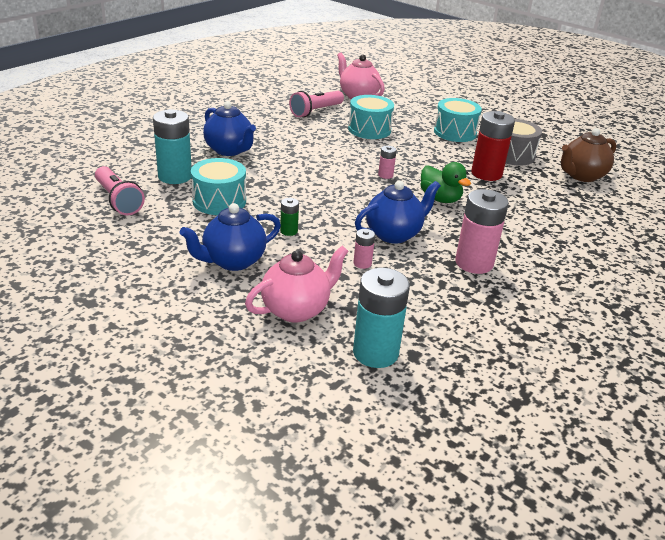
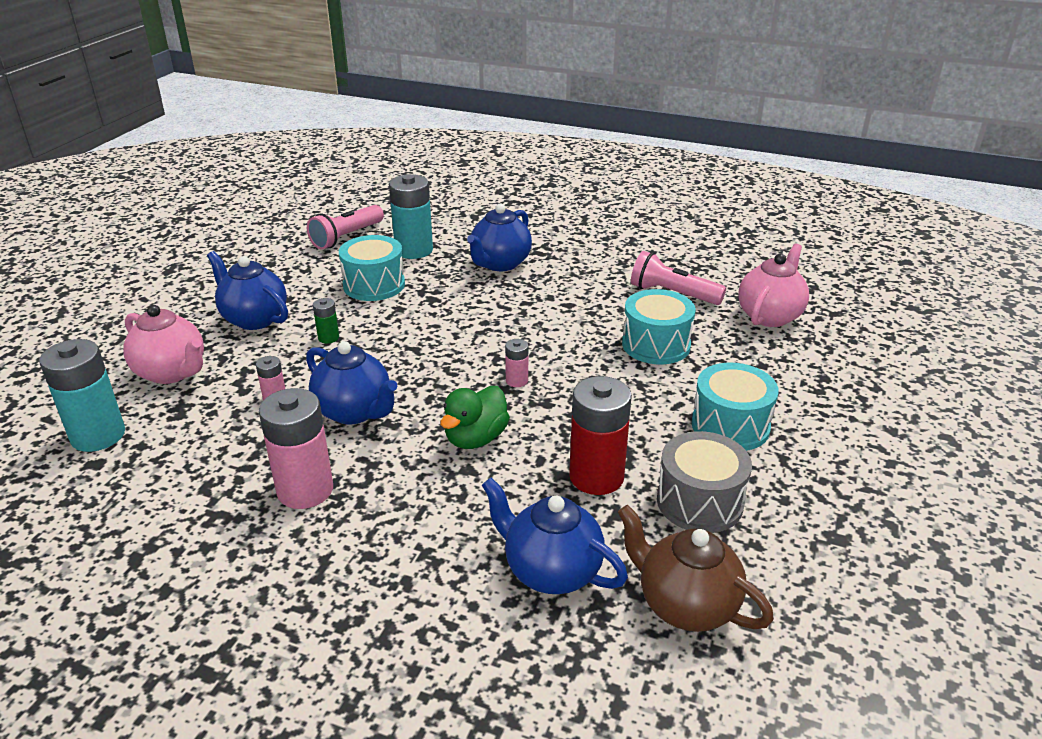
camera: 75 degrees right, 0 degrees up
(556, 201) = (551, 571): none -> blue teapot

